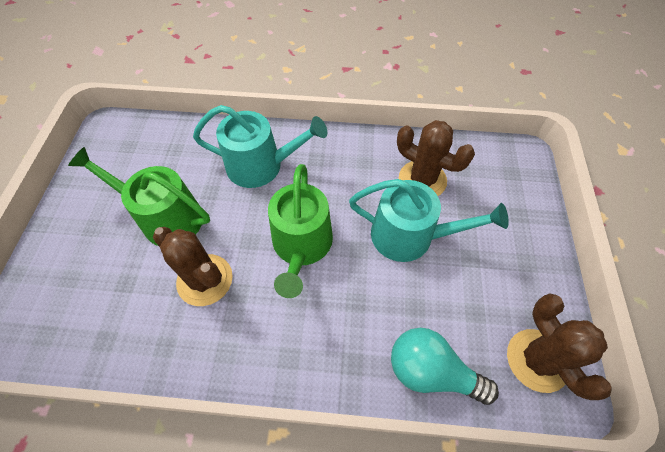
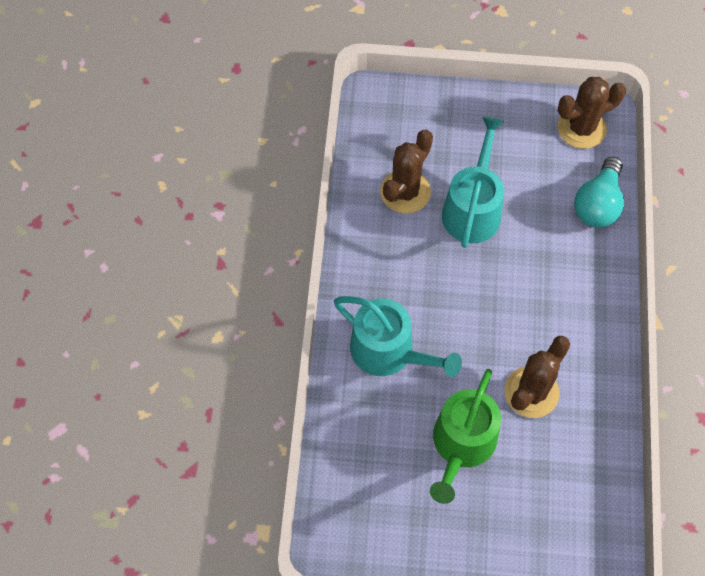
camera: 90 degrees left, 5 degrees up
(261, 166) = (389, 351): turquoise watering can -> turquoise watering can turned 120 degrees clockwise
(301, 245) = (488, 305): green watering can -> none

